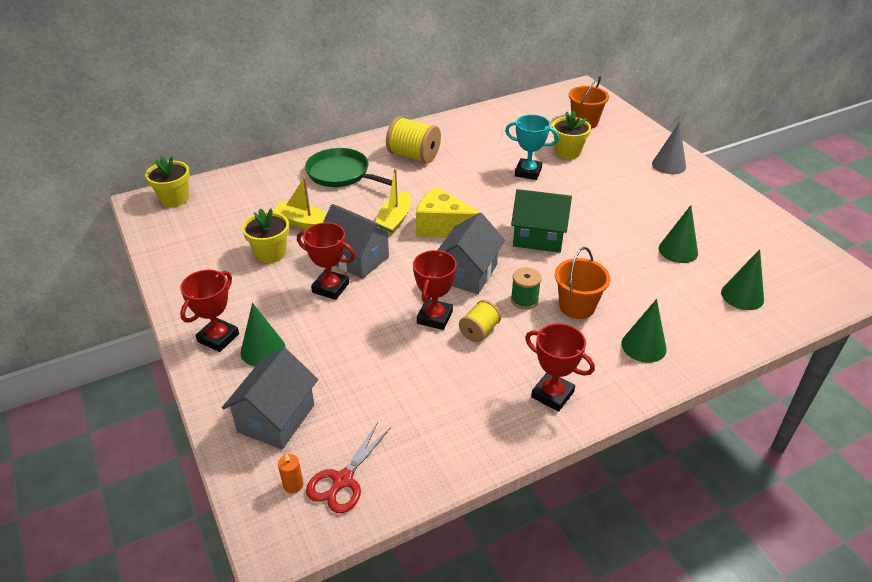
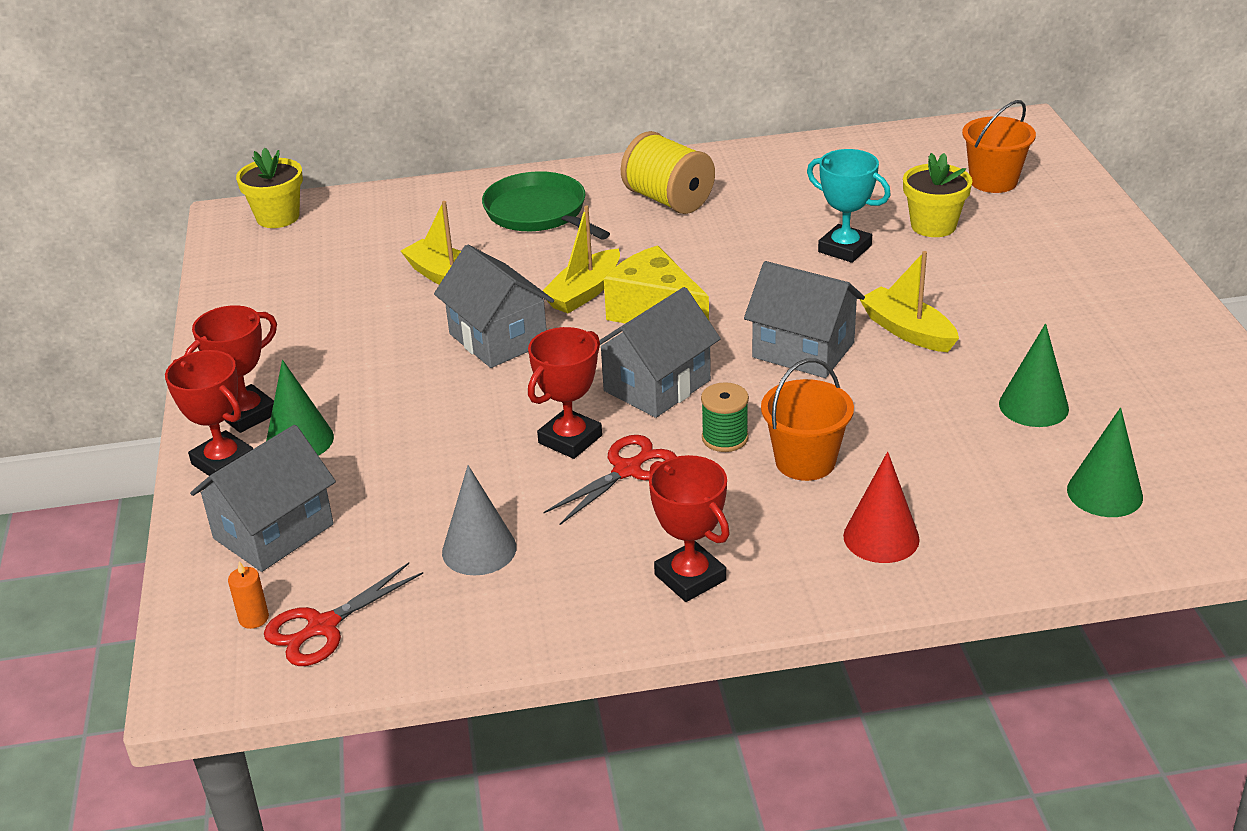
camera: 20 degrees right, 5 degrees down
(270, 253) = (376, 312): yellow flower pot -> none
(330, 288) = (437, 373): red trophy -> red trophy (223, 462)
(479, 331) = (627, 470): yellow spool -> red scissors
(538, 237) = (803, 350): green house -> grey house
(588, 216) = (907, 331): none -> yellow boat
(643, 346) = (881, 537): green cone -> red cone
(669, 165) = (1105, 269): grey cone -> grey cone (479, 549)

